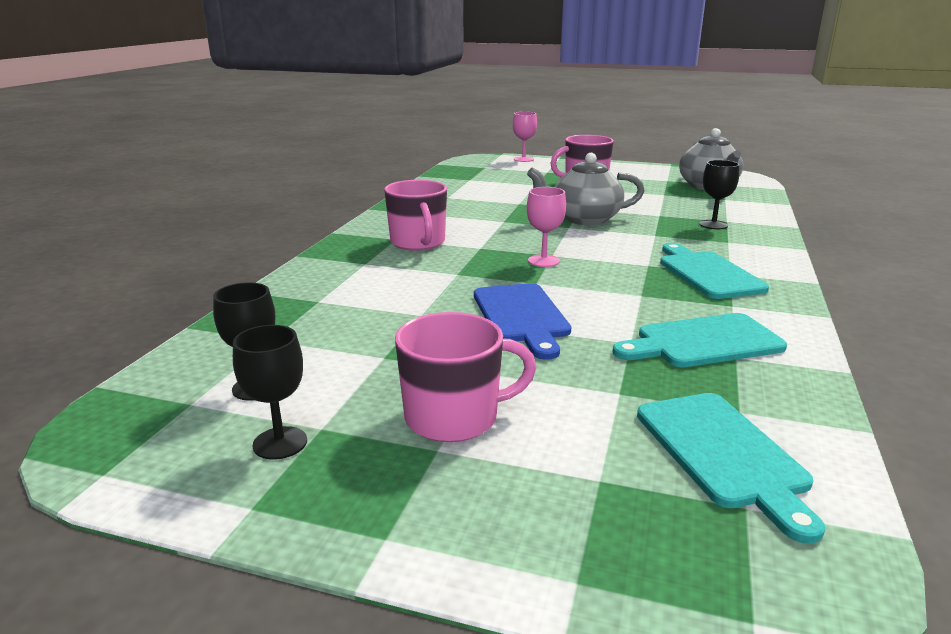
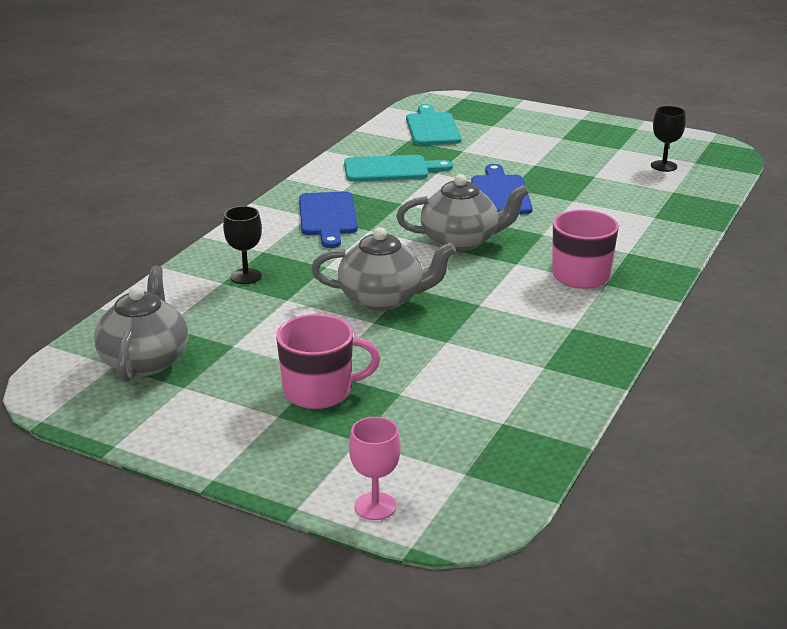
camera: 170 degrees left, 5 degrees up
(280, 443) = (636, 144): black goblet -> none
(454, 417) = (553, 147): pink mug -> none
(543, 261) = (460, 241): pink goblet -> grey teapot
(707, 273) = (328, 217): turquoise cutting board -> blue cutting board

